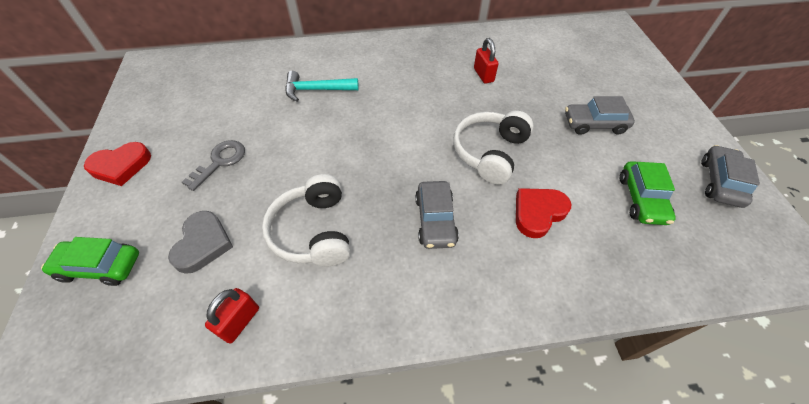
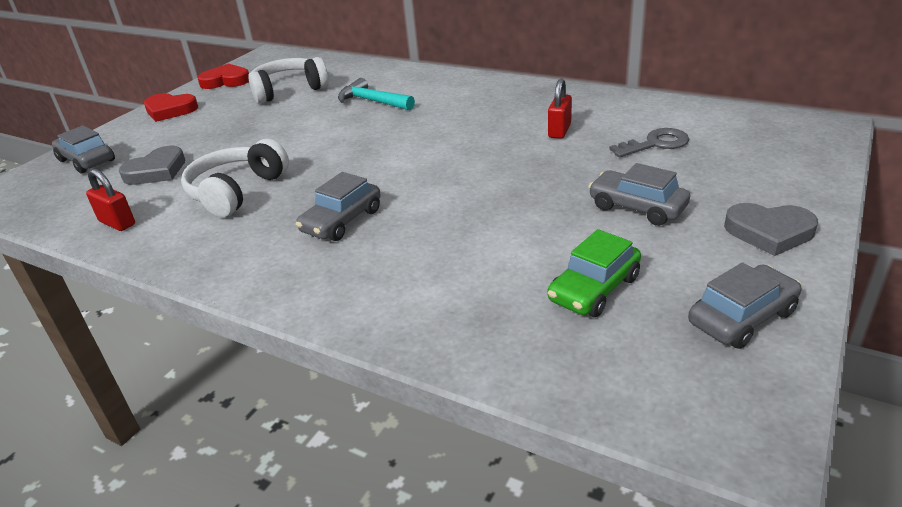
camera: 40 degrees right, 20 degrees down
(100, 266) = (86, 160): green car -> grey car
(220, 162) = (234, 127): grey key -> grey key (655, 144)
(240, 321) = (117, 223): red padlock -> red padlock turned 60 degrees clockwise
(489, 152) = (470, 192): white headphones -> white headphones (289, 90)
(538, 213) = (449, 253): red heart -> red heart (226, 81)
(670, 115) = (769, 232): none -> grey heart

